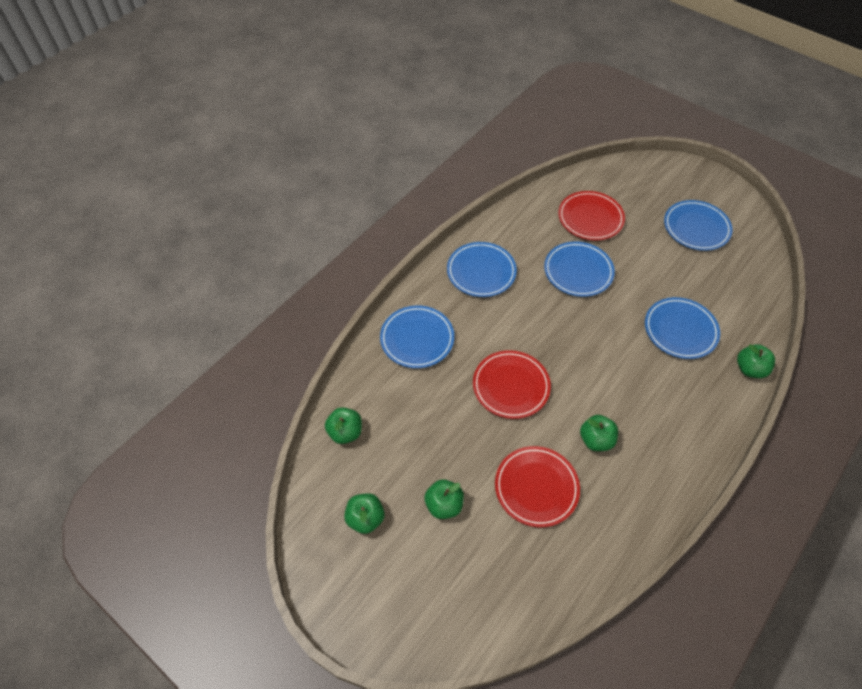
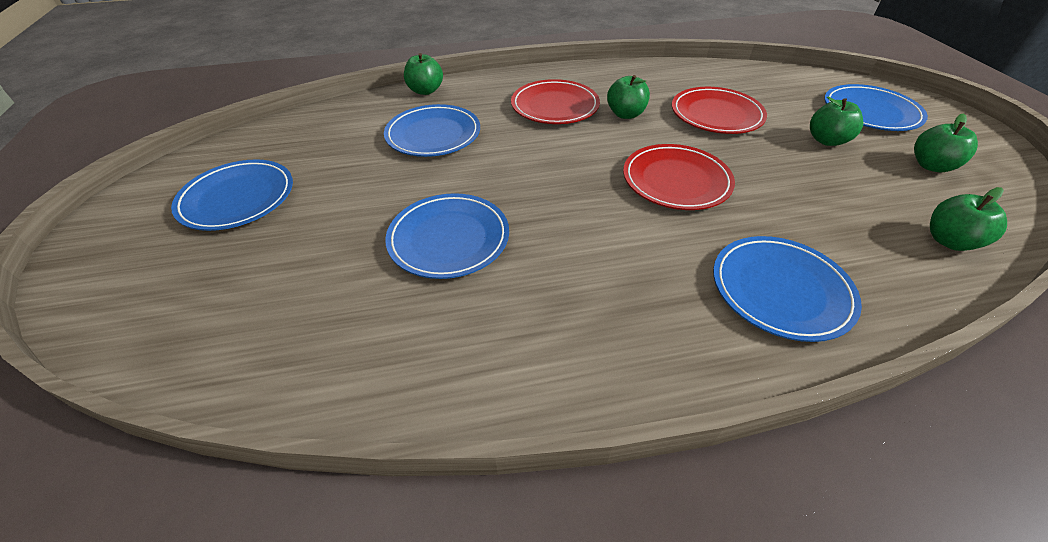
camera: 140 degrees left, 10 degrees down
(481, 272) = (590, 325): blue plate -> blue plate (870, 112)
(590, 218) = (320, 295): red plate -> red plate (555, 106)

